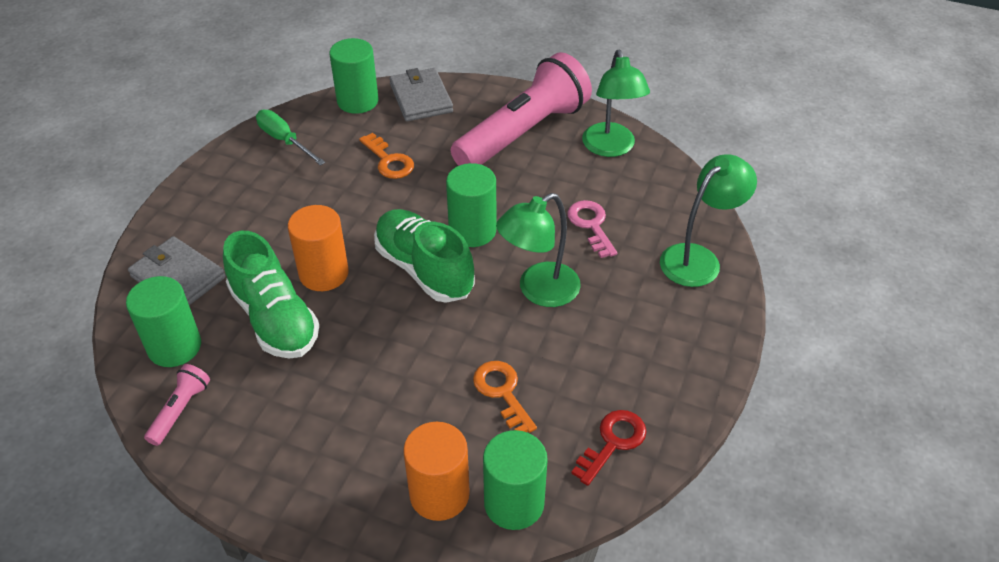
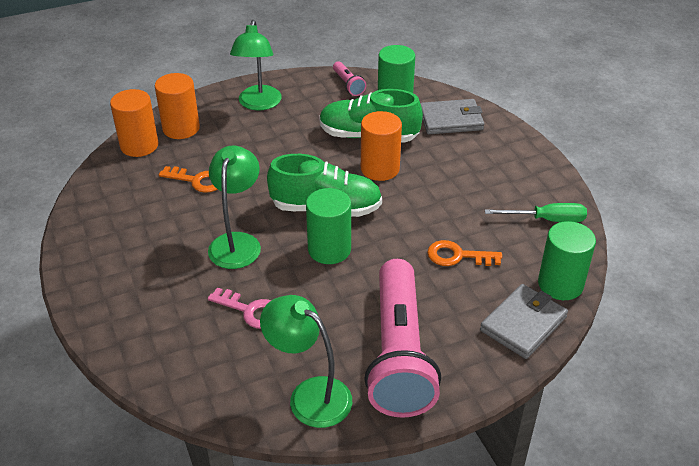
camera: 135 degrees right, 5 degrees down
(421, 98) = (523, 324): grey wallet -> grey wallet turned 75 degrees counterclockwise
(514, 503) = (139, 146): green cylinder -> orange cylinder
(613, 442) = (108, 197): red key -> none
(698, 258) = (142, 340): green lamp -> green lamp (258, 104)

